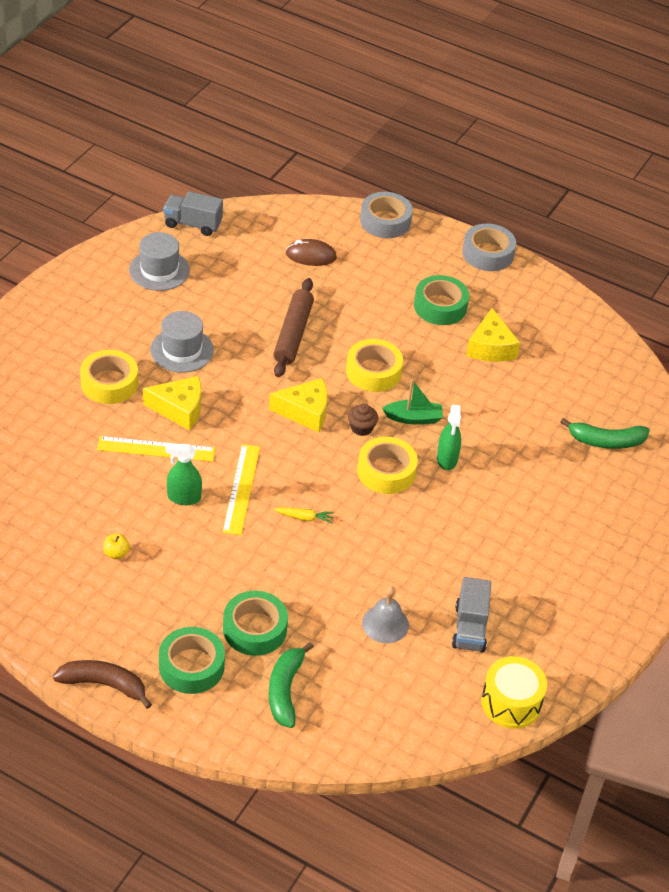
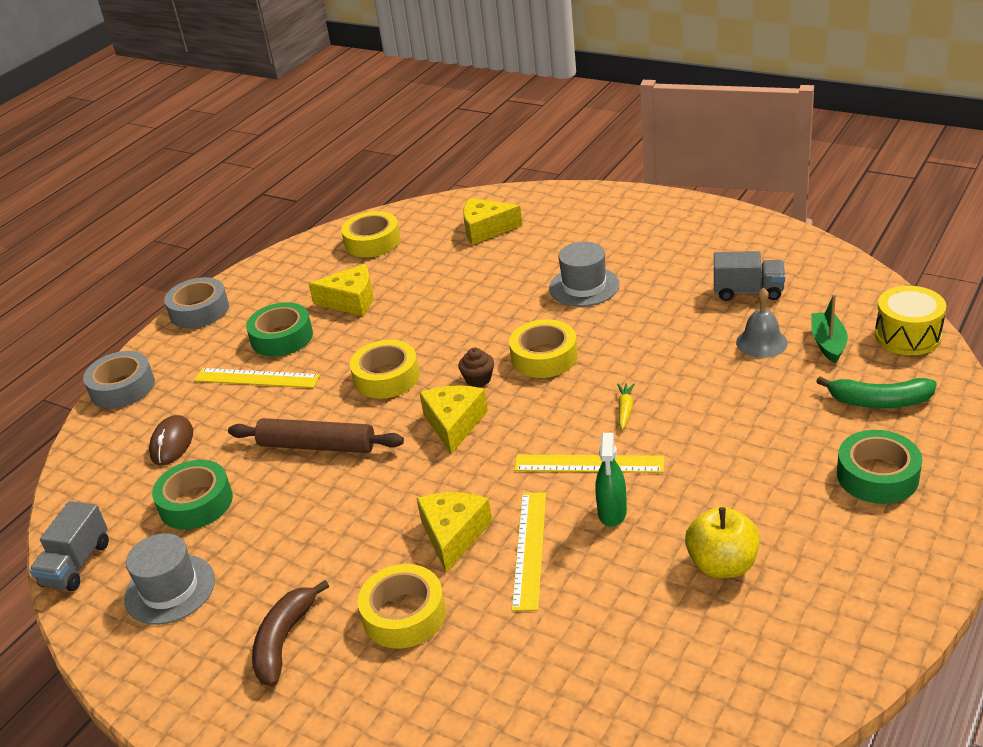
camera: 80 degrees left, 10 degrees down
(104, 685) = (939, 548): brown banana -> brown banana (284, 640)
(116, 553) = (722, 565): yellow apple -> yellow apple, size x2.04
(182, 350) = (340, 545): grey hat -> grey hat (584, 286)
(255, 629) = (803, 432): green tape -> green tape (196, 503)
(385, 295) = (256, 378): none -> yellow ruler
(413, 418) = (460, 344): green boat -> green boat (828, 343)
(447, 459) = (521, 318): green spray bottle -> none
(511, 702) = (830, 264): yellow drum -> yellow drum (907, 336)
(590, 359) = (372, 242): none -> yellow tape
(606, 441) = (486, 229): green banana -> yellow cheese

